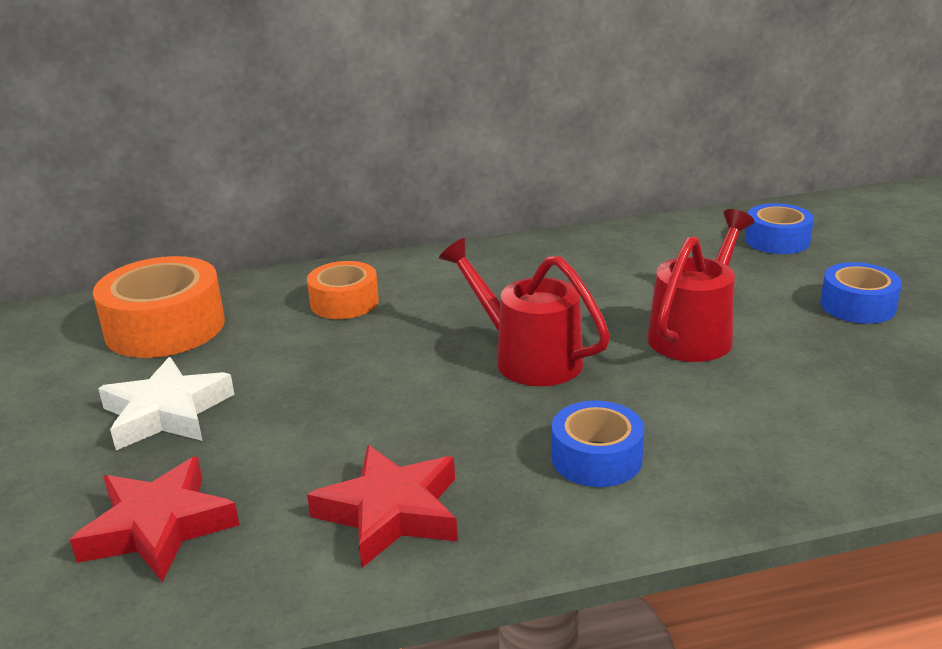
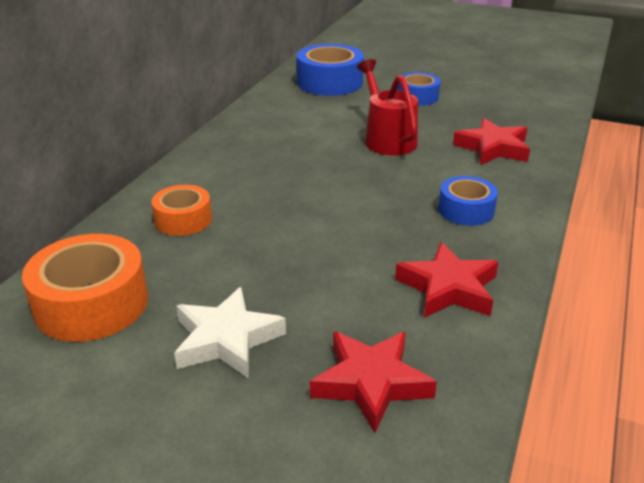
camera: 55 degrees left, 5 degrees up
(527, 357) = (345, 189): red watering can -> none
(777, 240) = (330, 82): blue tape -> blue tape, size x1.65
(811, 417) = (493, 148): none -> red star

